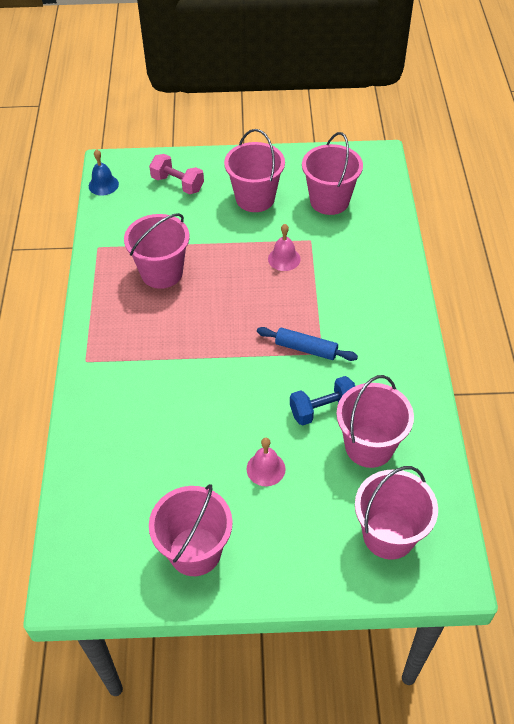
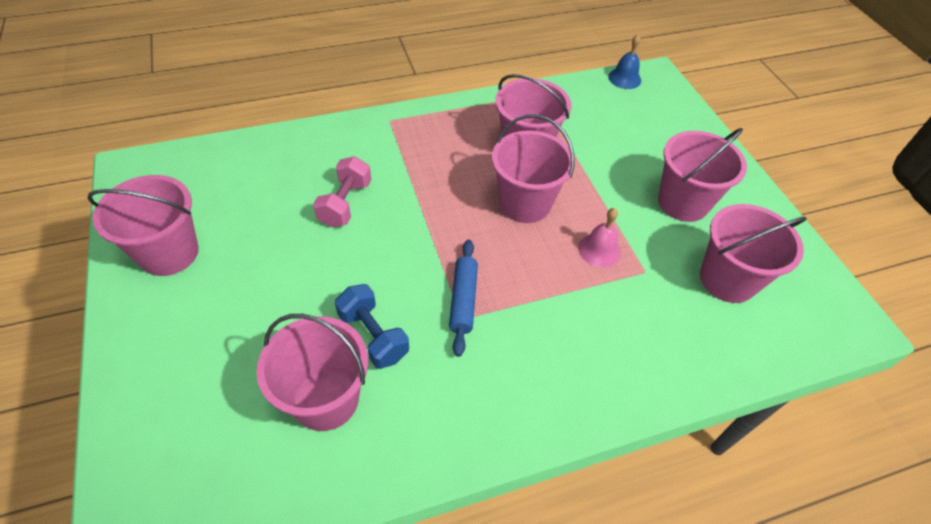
camera: 70 degrees right, 0 degrees up
(177, 184) = (662, 131): pink dumbbell -> pink dumbbell (345, 204)
(266, 469) = (278, 294): pink bell -> none
(389, 535) = (190, 446): pink bucket -> pink bucket (525, 203)

